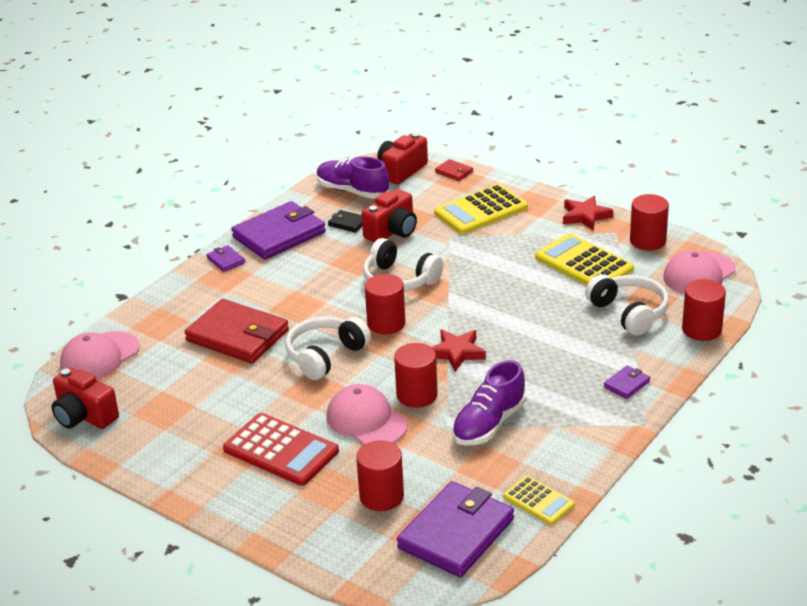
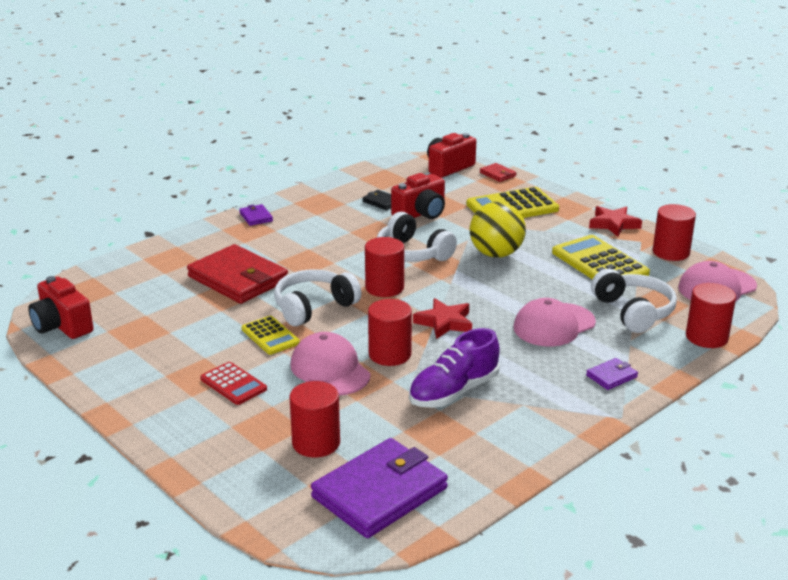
camera: 10 degrees right, 5 degrees down
(99, 357) = (102, 278): pink cap -> pink cap (554, 325)
(279, 235) = (314, 203): purple wallet -> none
(281, 450) = (233, 384): red calculator -> red calculator, size x0.59
(352, 191) = (396, 178): purple shoe -> none
(481, 268) = (496, 254): none -> yellow ball
(538, 501) = (480, 474): yellow calculator -> yellow calculator (270, 336)

